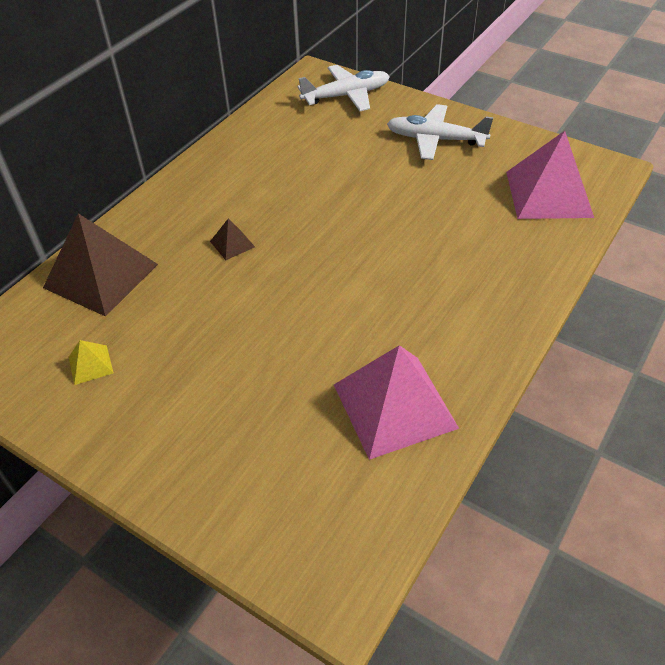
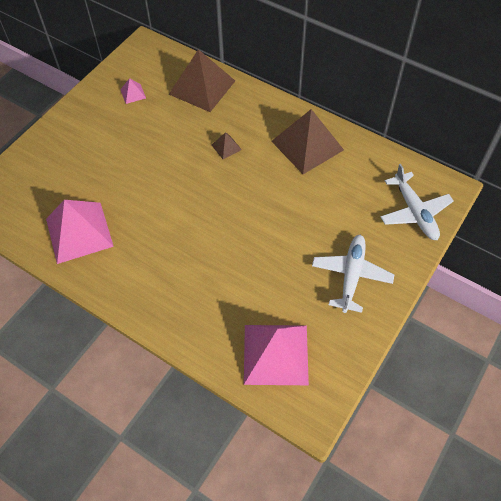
camera: 90 degrees right, 10 degrees up
(90, 364) = (133, 94): yellow pyramid -> pink pyramid
(239, 170) = (307, 145): none -> brown pyramid

